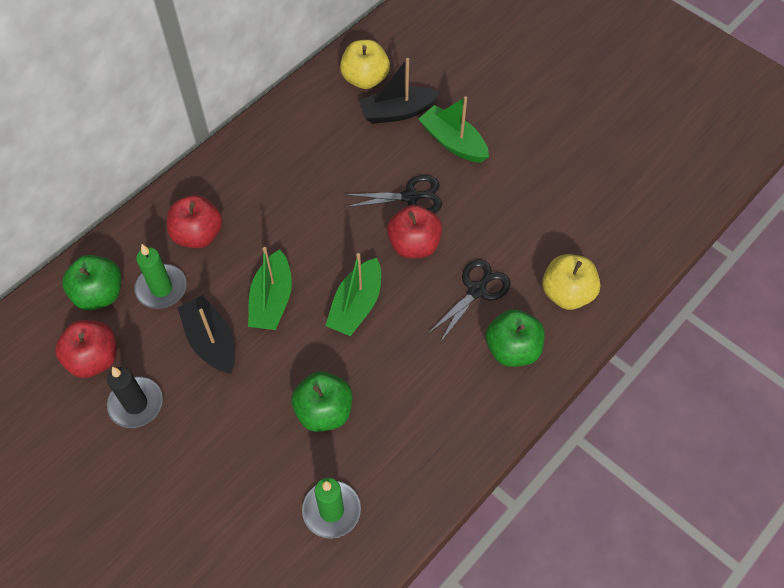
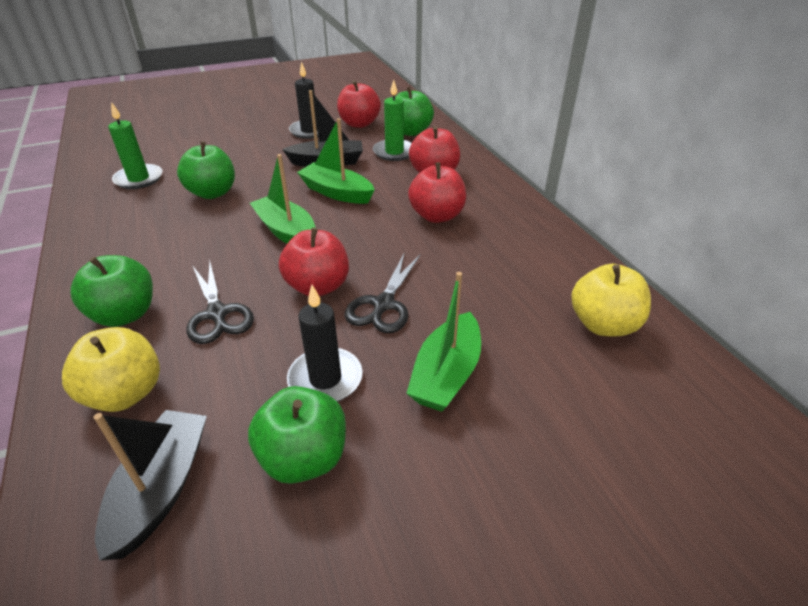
camera: 115 degrees right, 20 degrees down
(277, 206) = (437, 216): none -> red apple
(397, 112) = (528, 336): black boat -> black boat (161, 488)
(453, 142) = (446, 374): green boat -> green boat turned 135 degrees clockwise
(493, 198) = (325, 379): none -> black candle
(547, 182) = (304, 457): none -> green apple

